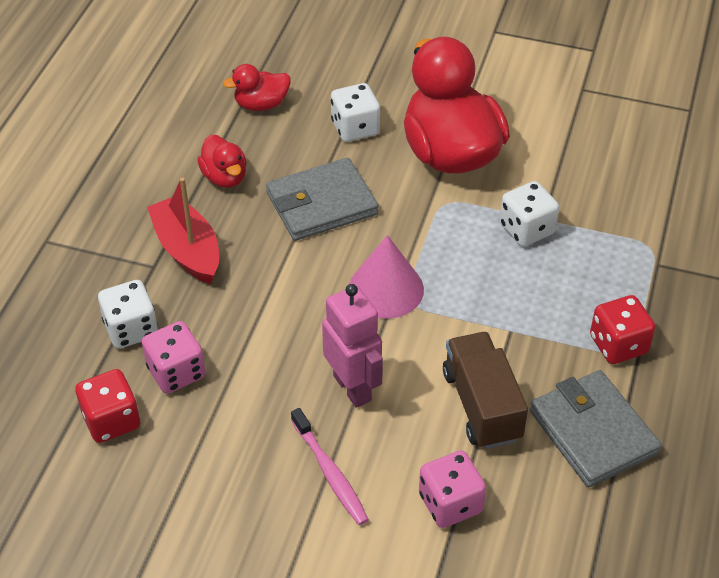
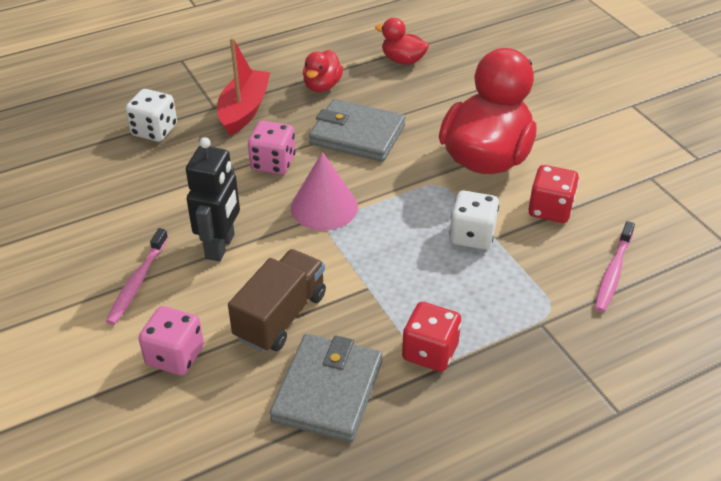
camera: 45 degrees right, 5 degrees down
(111, 420) = (76, 168): red dice -> red dice (550, 209)
(176, 372) = (142, 168): pink dice -> pink dice (273, 163)
(353, 388) = (221, 246): pink robot -> black robot
(355, 128) = (443, 106): white dice -> none
(653, 187) = (613, 272): none -> pink toothbrush

